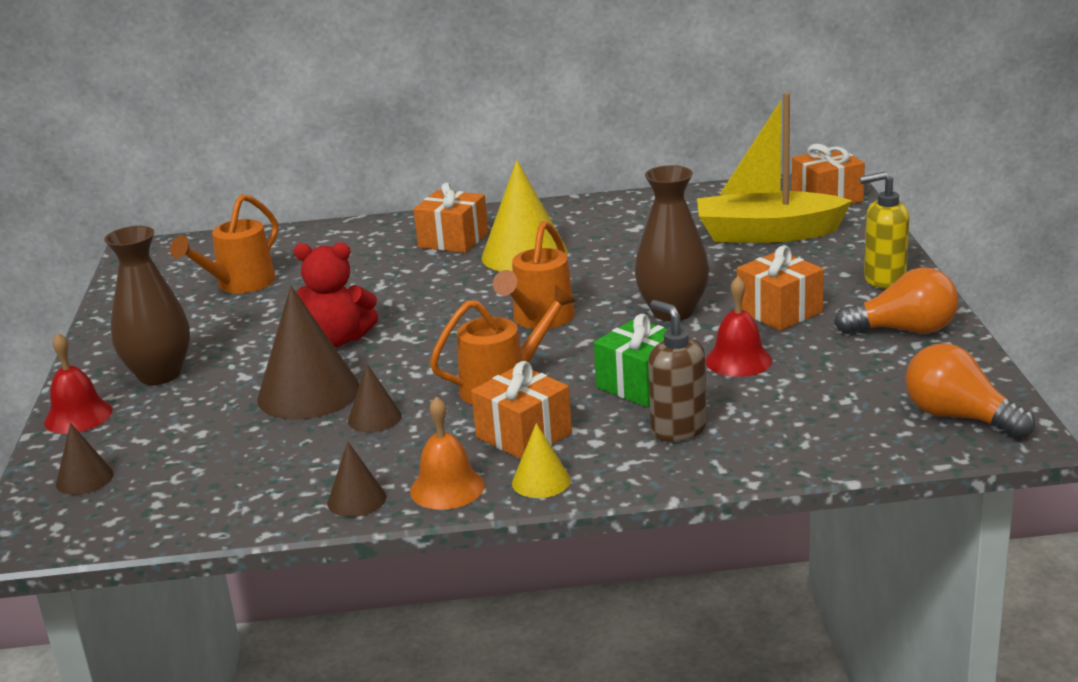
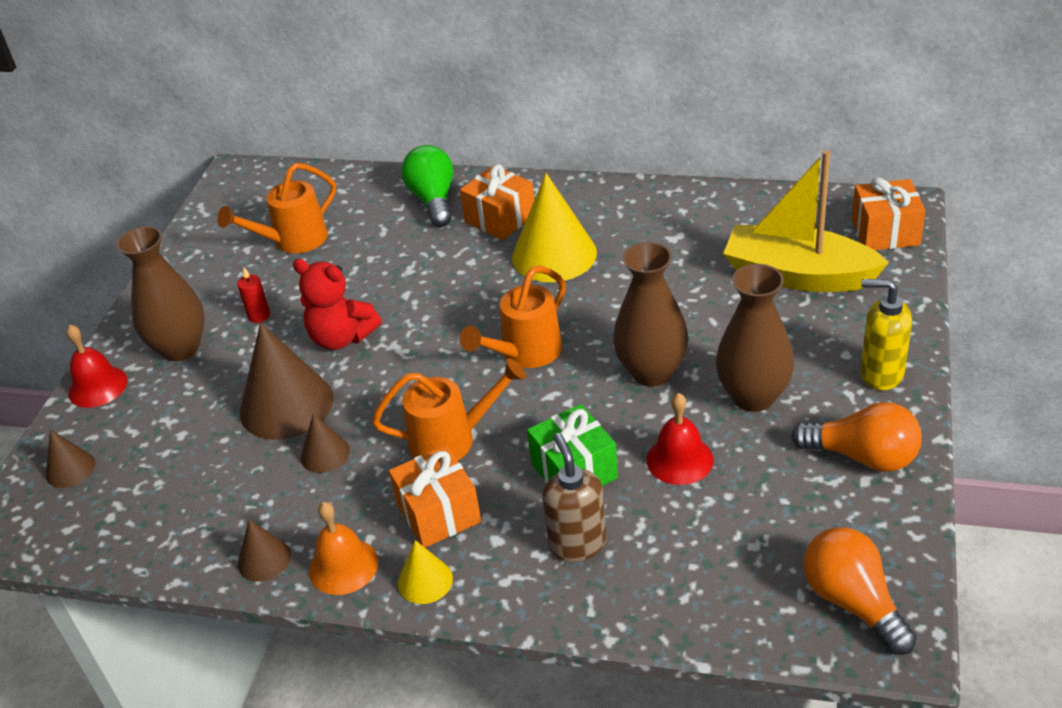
camera: 20 degrees right, 15 degrees up
(236, 339) = (259, 316): none -> red candle
(375, 238) = (433, 200): none -> green light bulb
(779, 311) = (753, 397): orange gift -> brown vase

